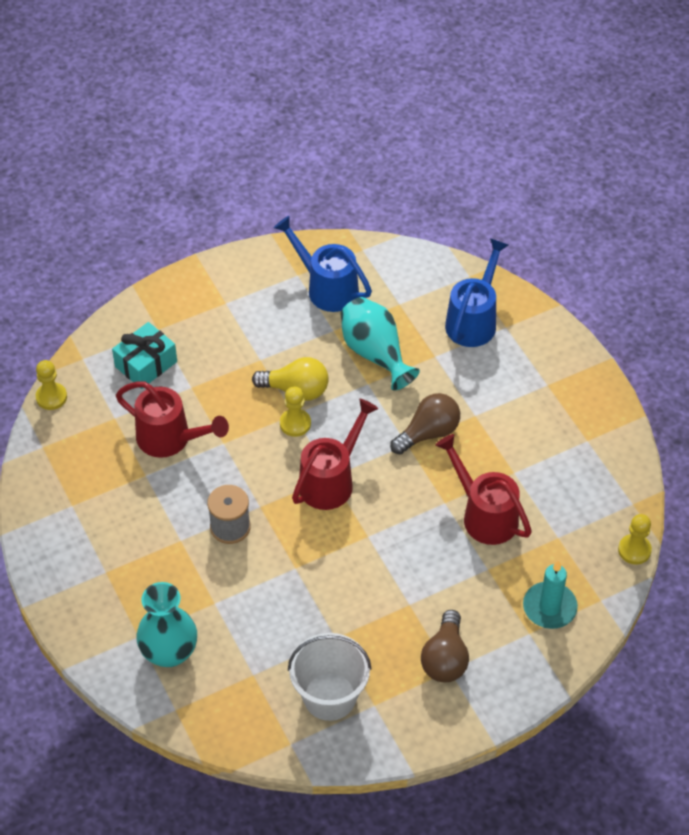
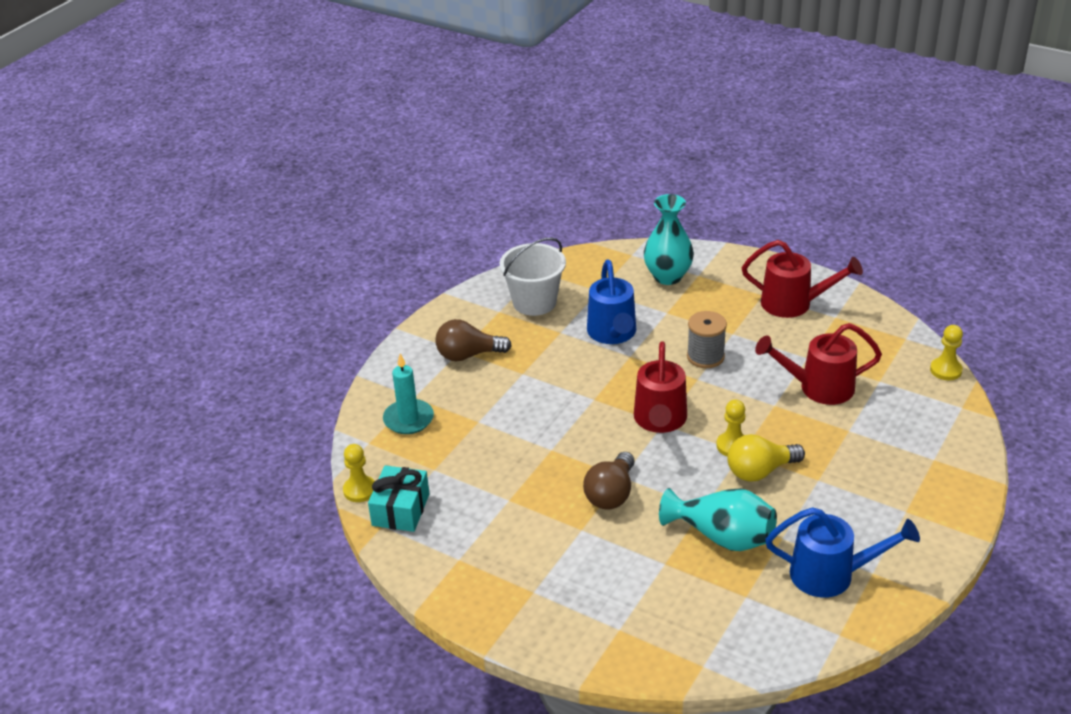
camera: 150 degrees right, 15 degrees down
(146, 364) = (907, 428): turquoise gift -> turquoise gift (400, 510)
(445, 658) = (468, 355): brown light bulb -> brown light bulb turned 75 degrees counterclockwise
(474, 320) = (657, 619): blue watering can -> blue watering can (613, 334)
(484, 514) = (510, 456): red watering can -> red watering can (794, 304)

